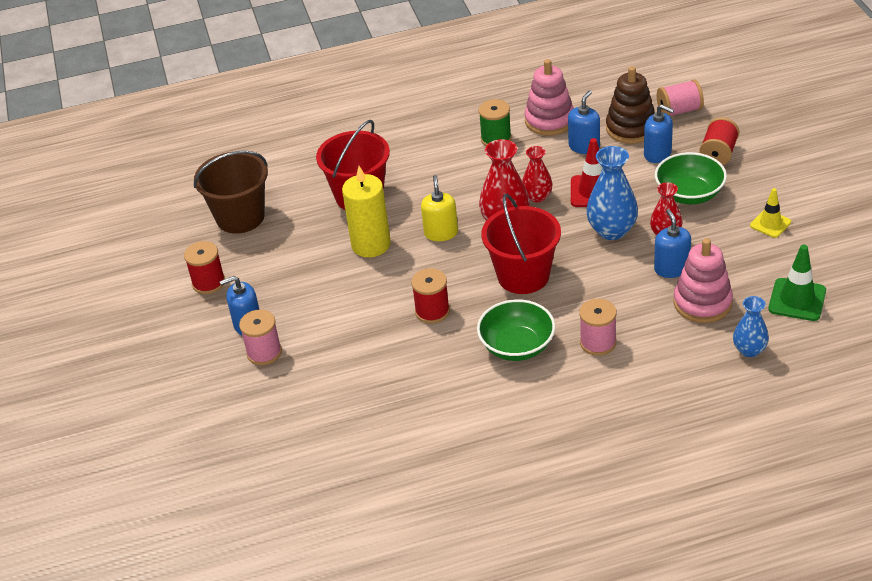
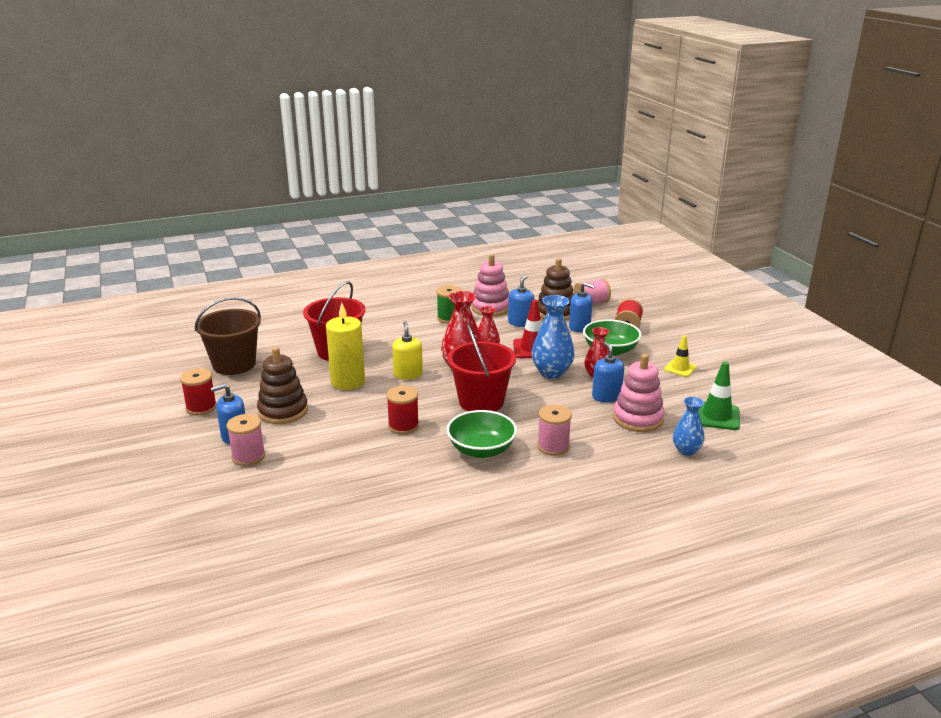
camera: 10 degrees left, 15 degrees down
(298, 289) = (283, 411): none -> brown stacking toy

